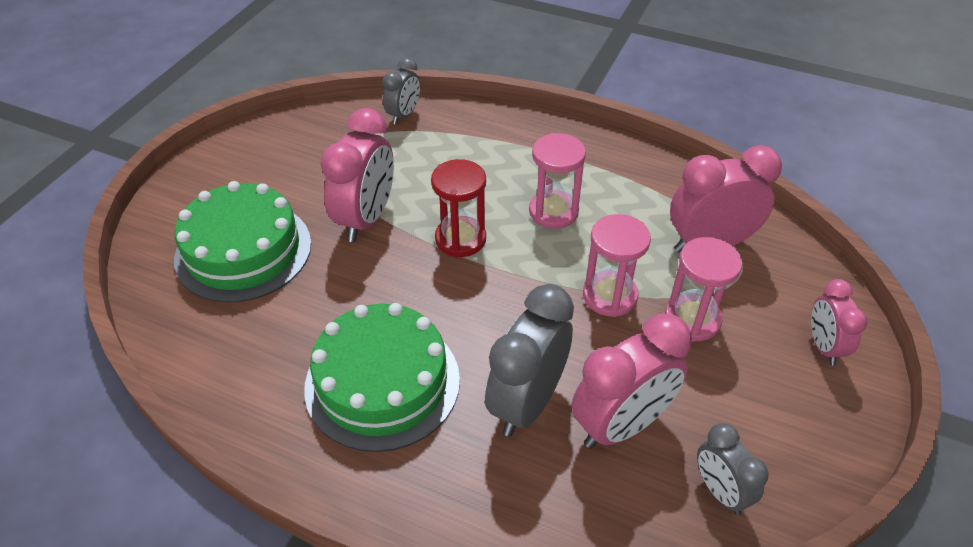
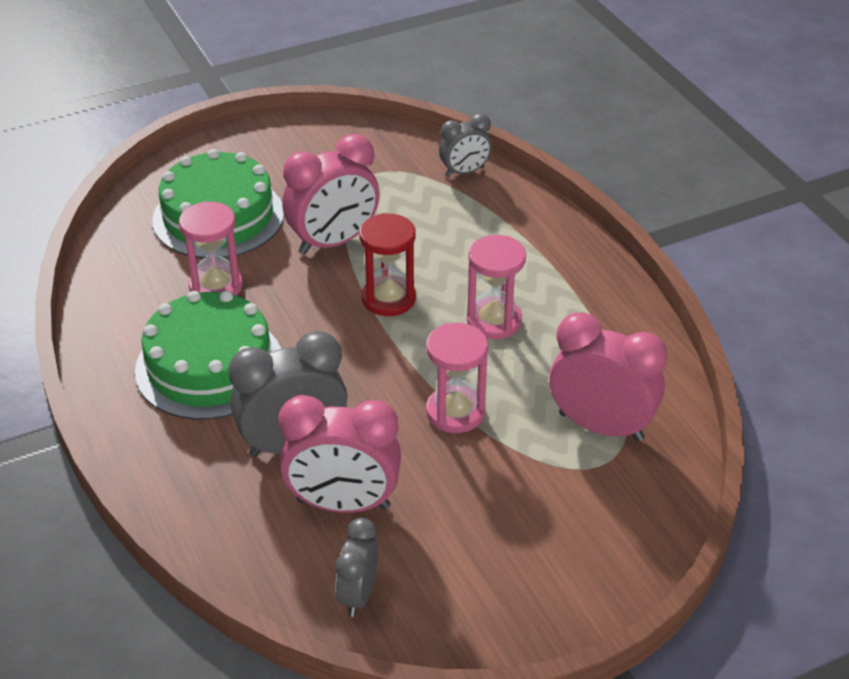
camera: 40 degrees right, 5 degrees down
(692, 319) = (502, 471): pink hourglass -> pink hourglass (216, 286)
(823, 346) = (591, 563): pink clock -> none

